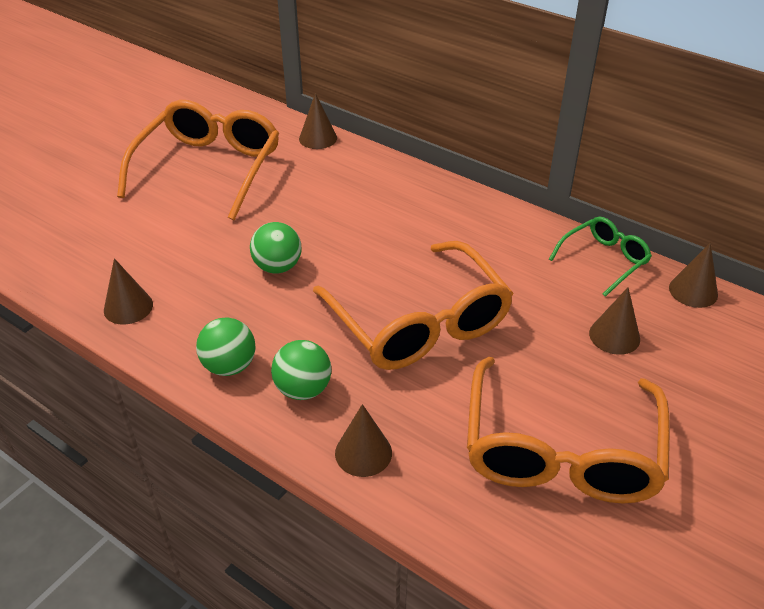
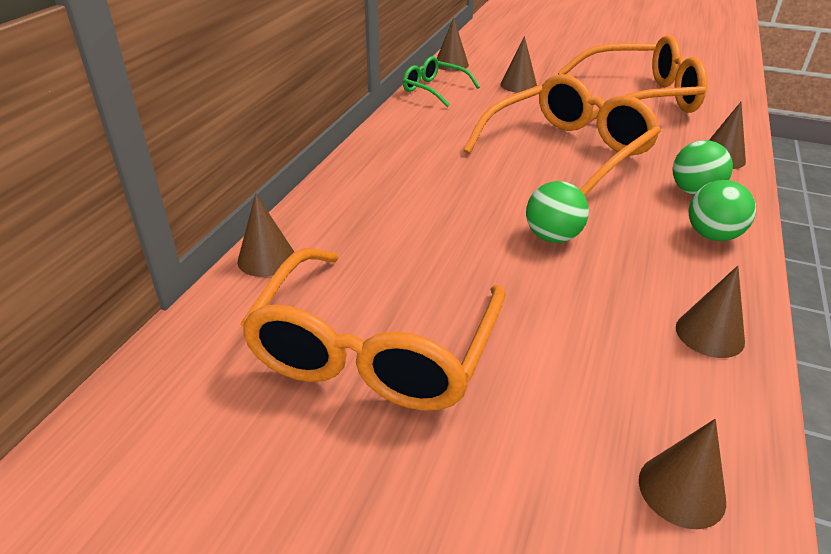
camera: 105 degrees left, 5 degrees down
(45, 247) = (681, 490): none -> brown cone
(209, 168) = (375, 349): orange glasses -> orange glasses turned 75 degrees counterclockwise

